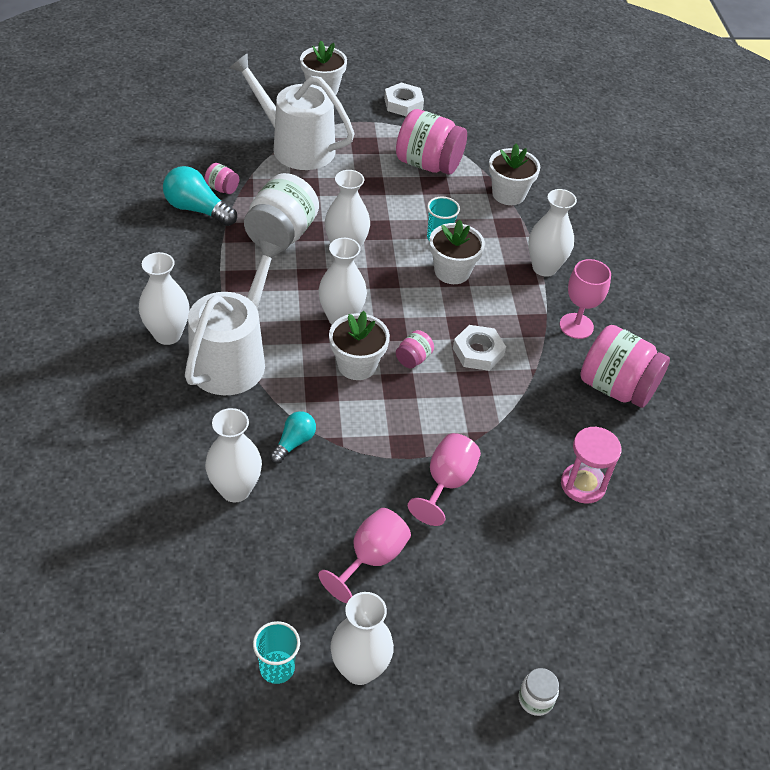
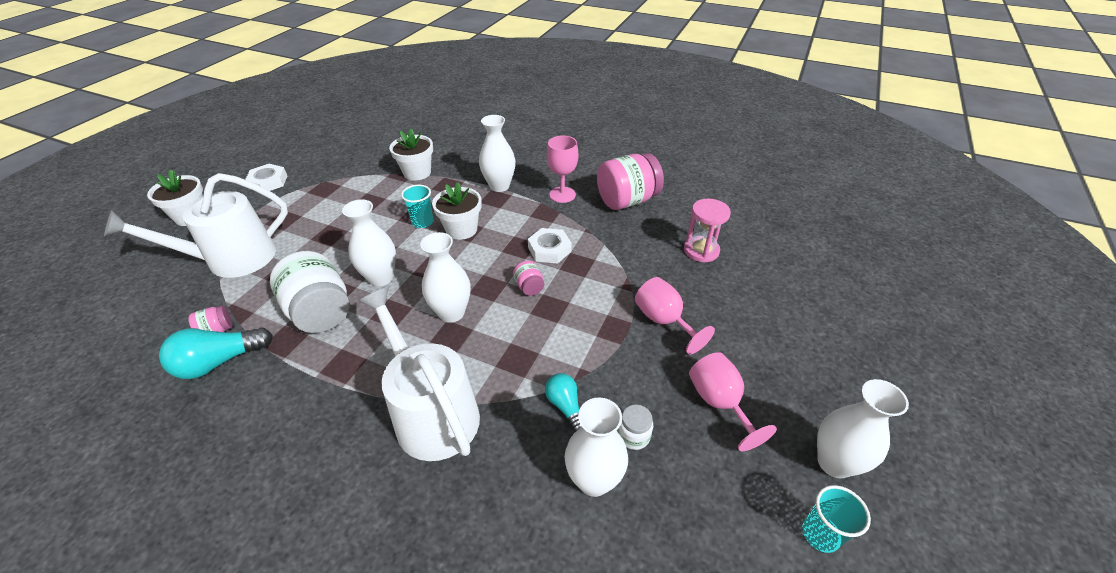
camera: 55 degrees left, 5 degrees down
(167, 334) = (355, 459): white vase -> none
(357, 365) = (510, 324): white flower pot -> none
(428, 164) = (344, 196): pink jar -> none
(535, 699) = (883, 357): white jar -> white jar (633, 436)

